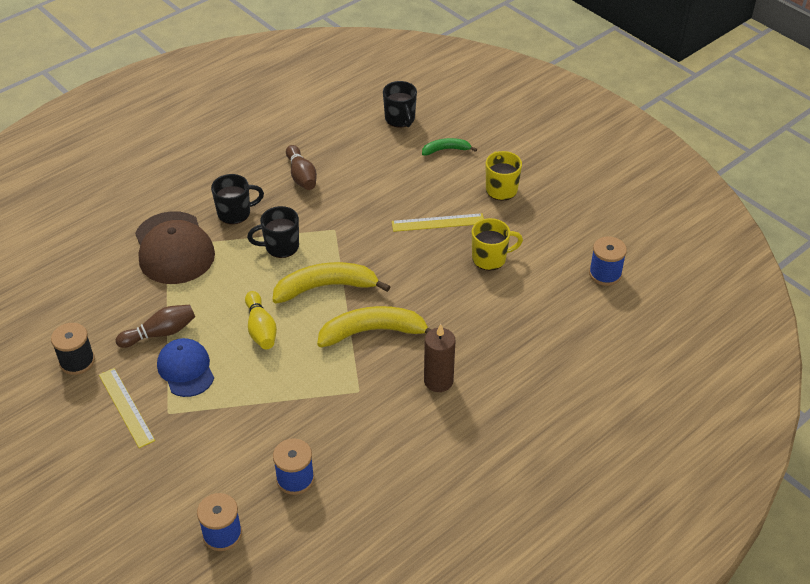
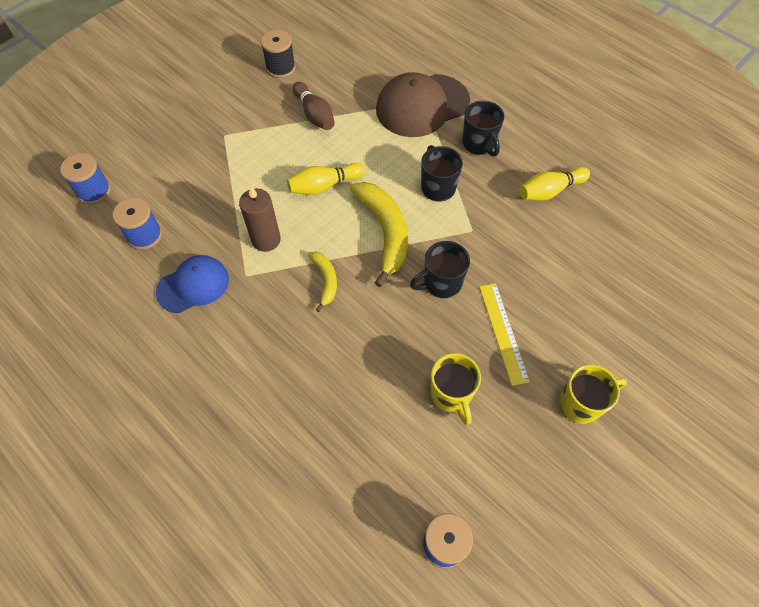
camera: 85 degrees right, 15 degrees up
(126, 407) = (231, 107): yellow ruler -> none
(186, 369) = (272, 139): blue cap -> blue cap (193, 285)
(301, 176) = (550, 191): brown bowling pin -> yellow bowling pin
(373, 332) = (325, 280): yellow banana -> yellow banana, size x0.53
(400, 119) = (681, 278): black mug -> black mug (441, 283)
(438, 381) = (258, 348): brown candle -> brown candle (266, 240)
(446, 150) = (639, 333): green banana -> none

